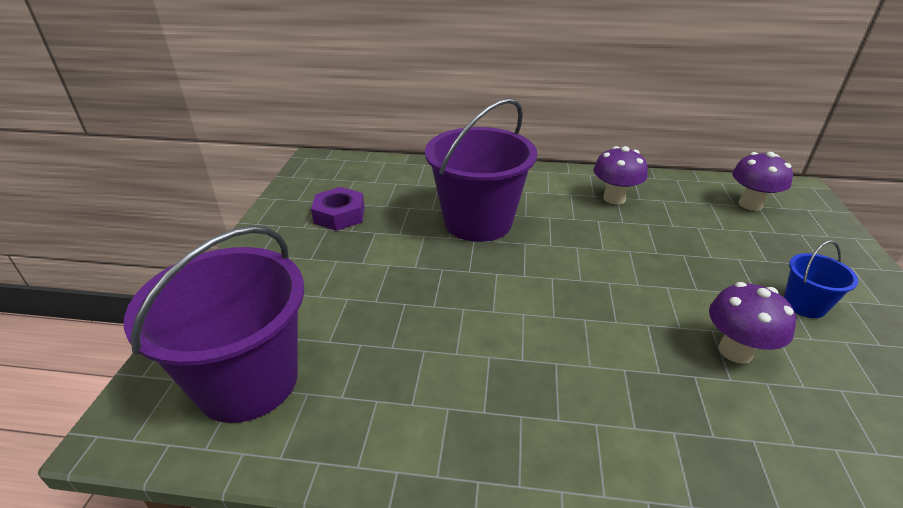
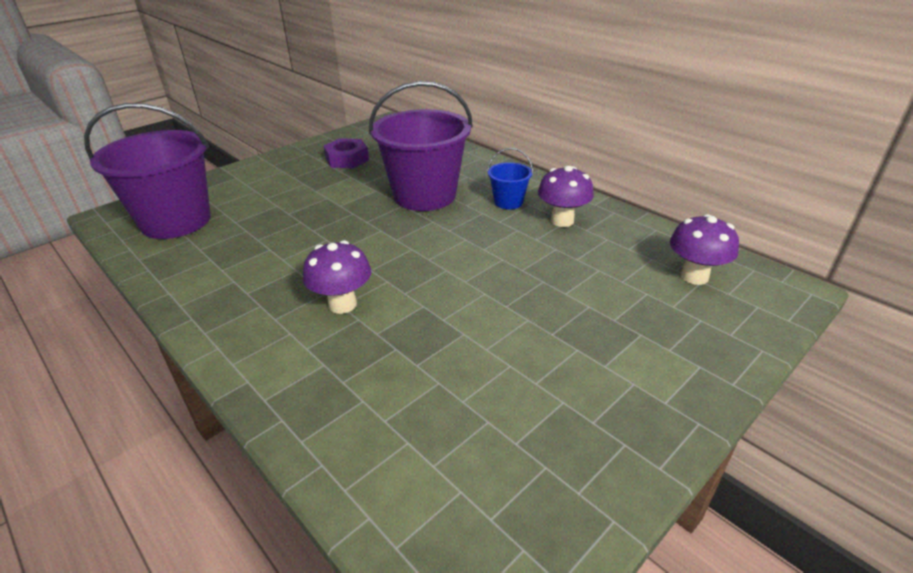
camera: 40 degrees right, 0 degrees up
(735, 351) = (454, 353): purple mushroom -> purple mushroom (342, 304)
(804, 305) = (580, 362): blue bucket -> blue bucket (508, 202)

